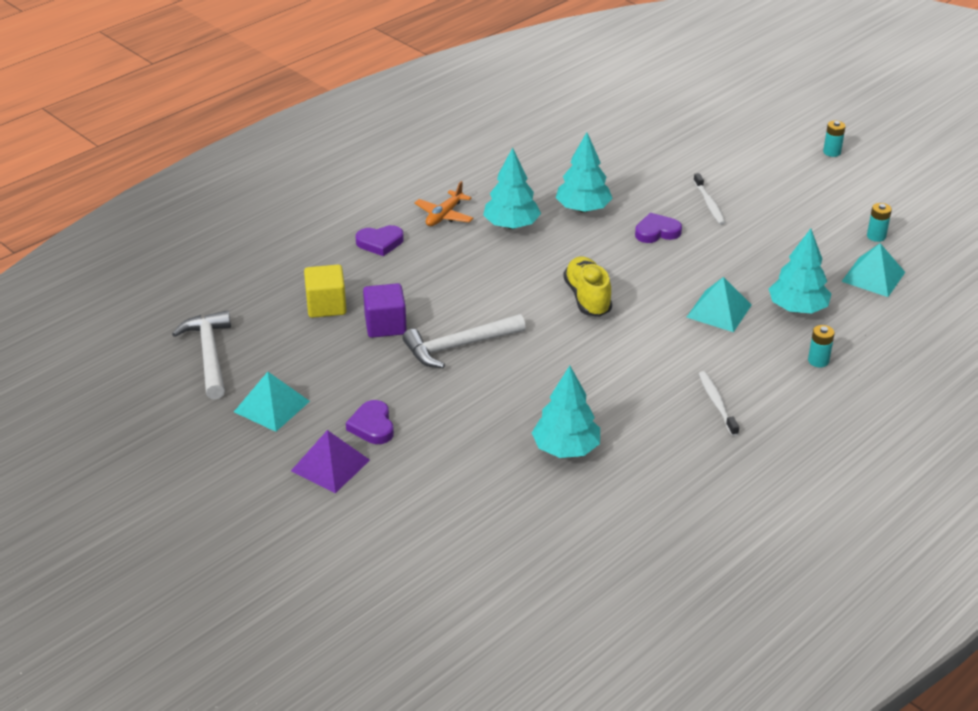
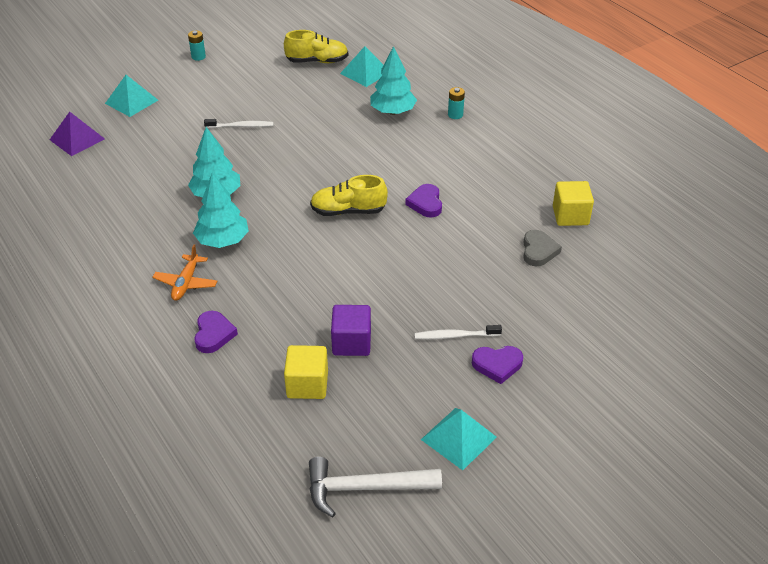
camera: 80 degrees left, 5 degrees up
(330, 465) = (548, 399): purple pyramid -> purple pyramid (77, 139)
(444, 215) = (186, 283): orange plane -> orange plane turned 60 degrees clockwise
(459, 346) = (395, 296): white hammer -> none
(566, 449) = (538, 251): turquoise tree -> grey heart
(644, 474) = (570, 216): none -> yellow cube
(657, 232) = (269, 159): purple heart -> purple heart (425, 203)
(717, 403) = (495, 168): white toothbrush -> white toothbrush (455, 336)
(719, 311) = (385, 147): turquoise pyramid -> turquoise pyramid (131, 101)
(876, 236) = (317, 61): turquoise battery -> yellow shoe

